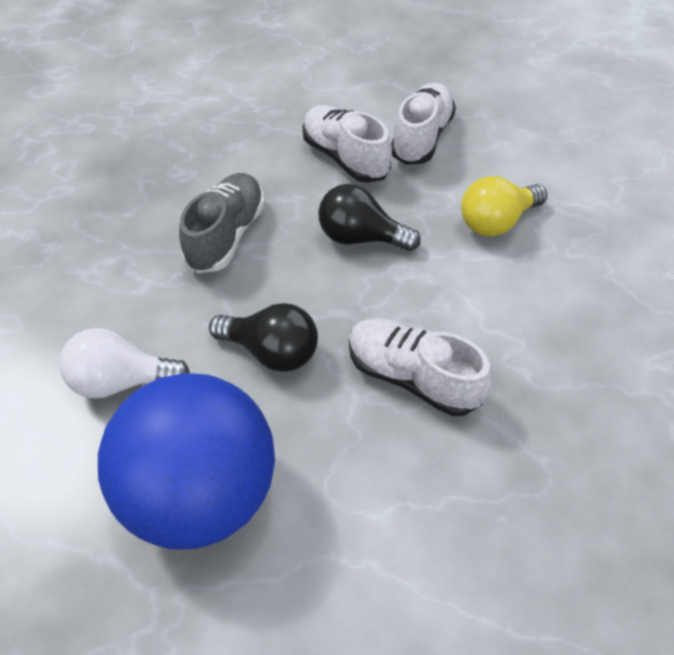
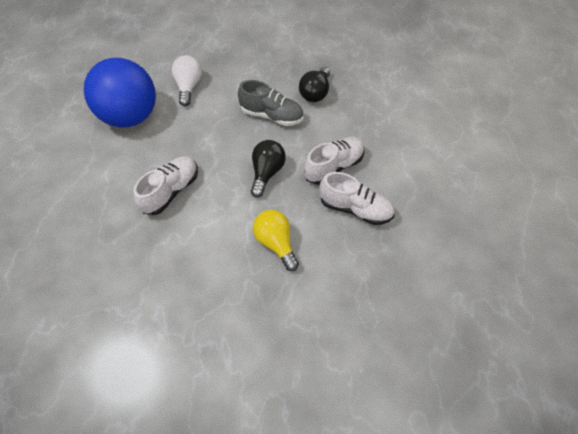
camera: 90 degrees right, 5 degrees up
(272, 351) = (195, 136): black light bulb -> black light bulb (315, 93)

